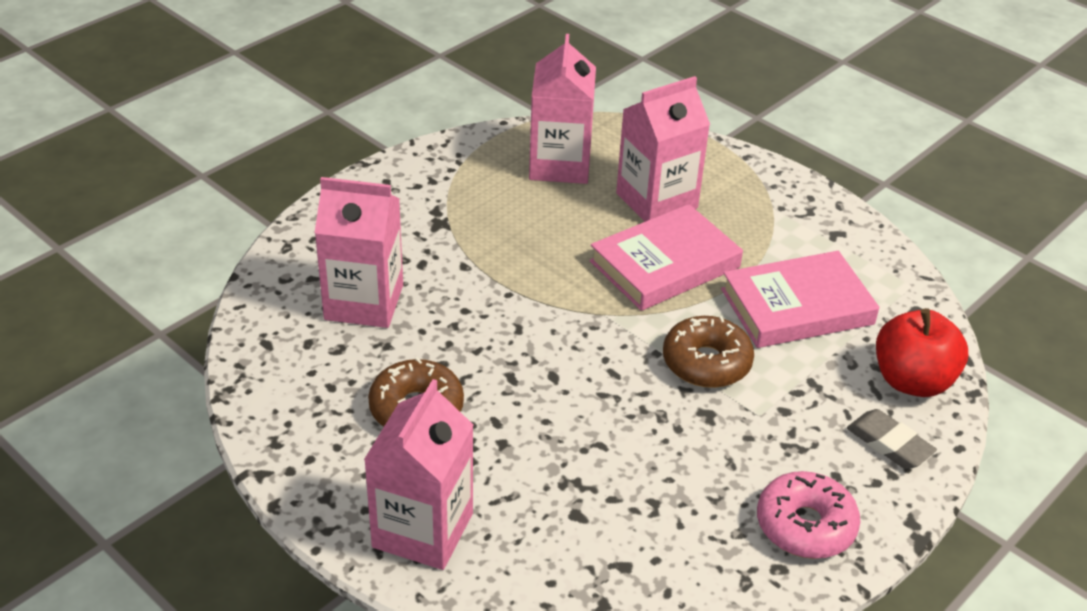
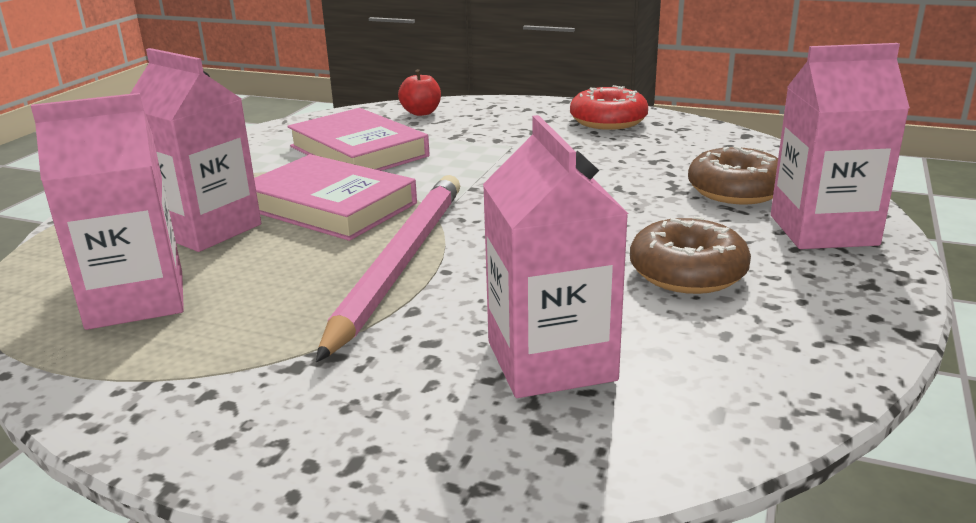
camera: 110 degrees left, 15 degrees down
(535, 276) = (399, 263): none -> pink pencil
(706, 363) = (467, 169): brown donut -> brown donut (735, 191)
(805, 526) = (608, 121): pink donut -> red donut
(889, 443) = (497, 111): grey eraser -> none
(912, 381) = (421, 113): red apple -> red apple, size x0.60

